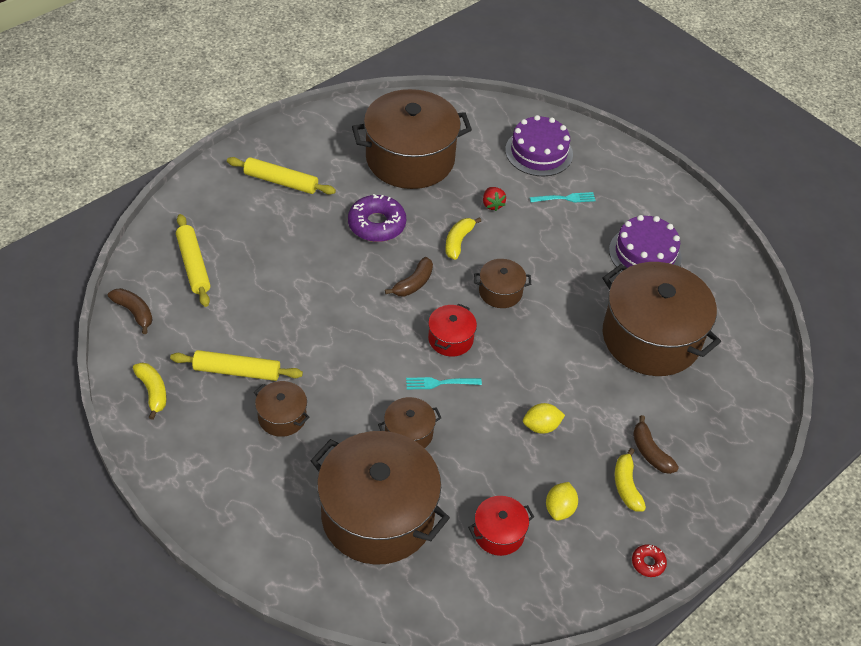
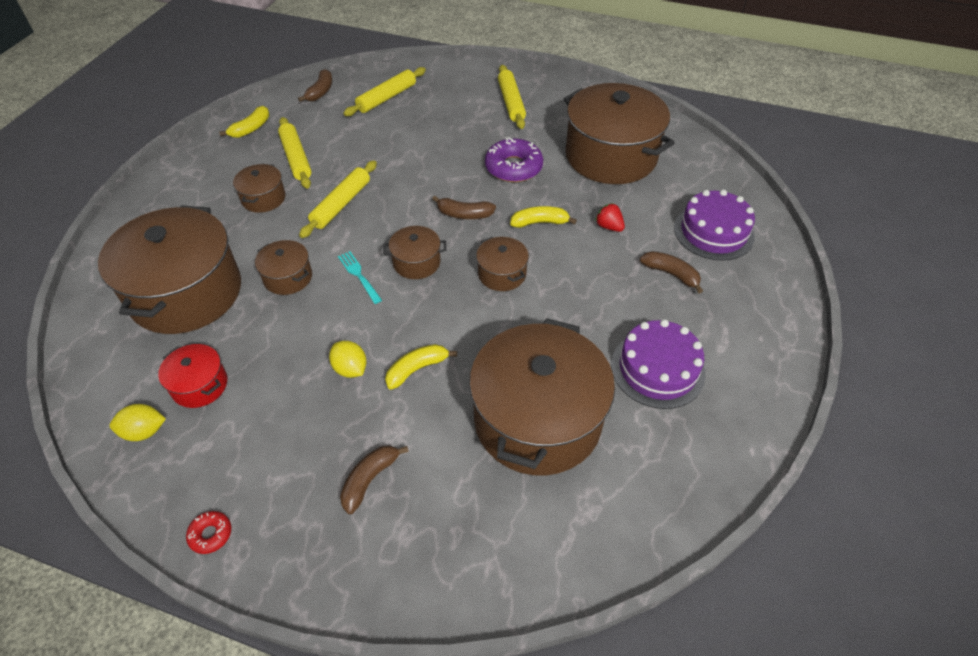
camera: 65 degrees right, 0 degrees up
(336, 361) = (341, 204): none -> yellow rolling pin
(450, 339) = (416, 262): red pot -> brown pot
(492, 204) = (609, 227): red strawberry -> red strawberry turned 90 degrees clockwise
(559, 509) = (251, 423): yellow lemon -> yellow lemon (144, 431)
(565, 198) = (671, 274): turquoise fork -> brown banana
(626, 486) = (310, 473): yellow banana -> yellow banana (417, 369)

